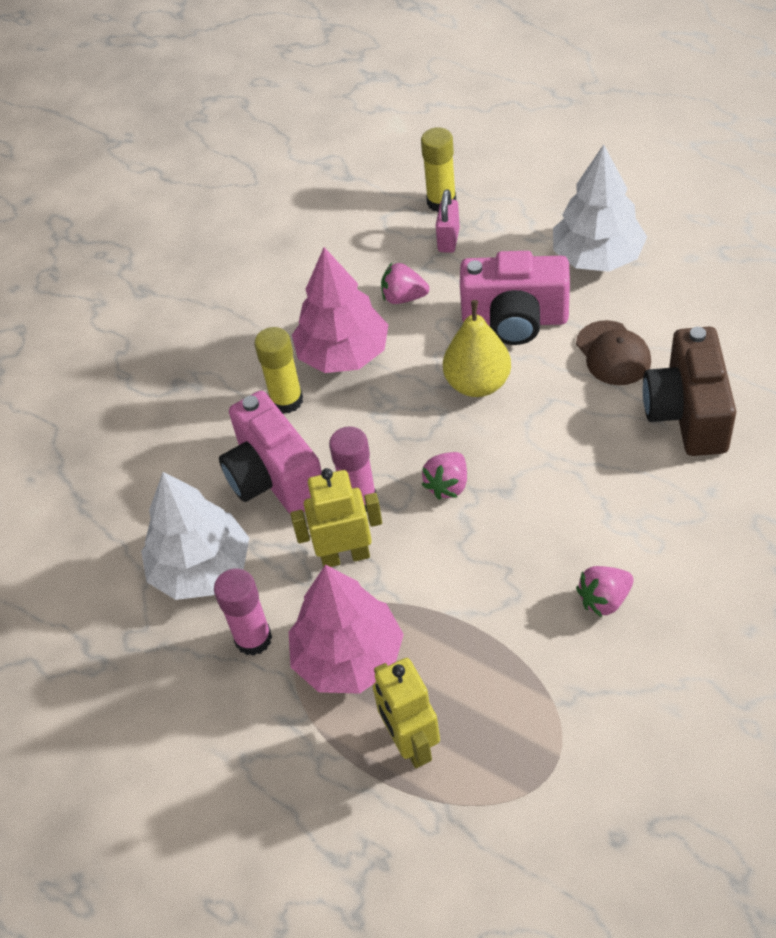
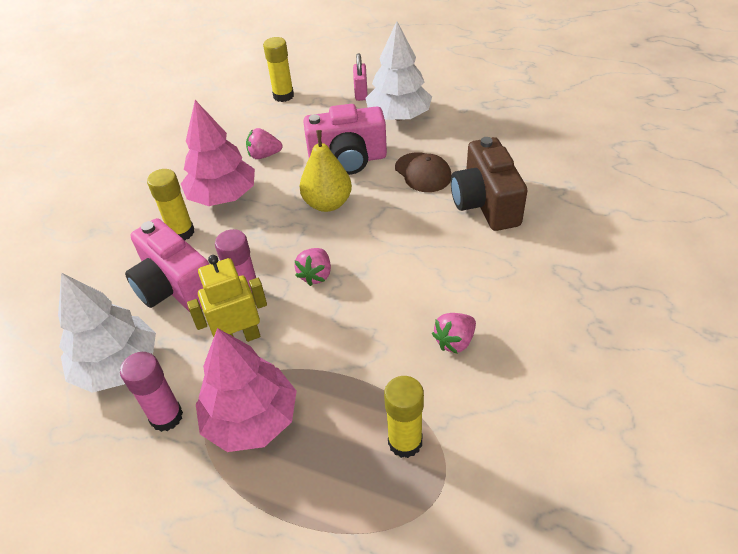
camera: 15 degrees left, 5 degrees down
(411, 743) = (315, 484): yellow robot -> none
(448, 240) = (292, 117): pink padlock -> pink padlock (361, 93)
(520, 712) = (405, 442): none -> yellow glue stick

